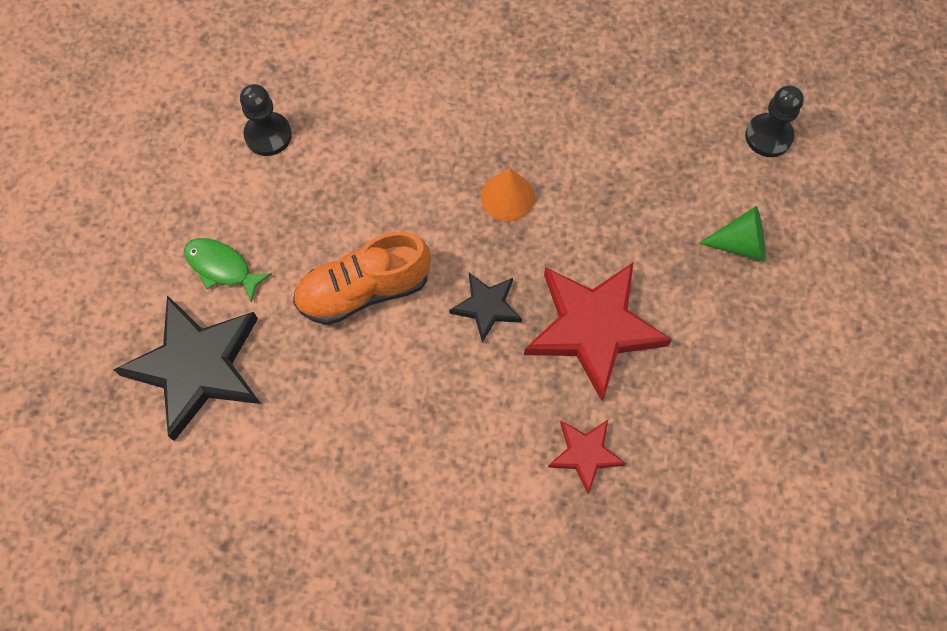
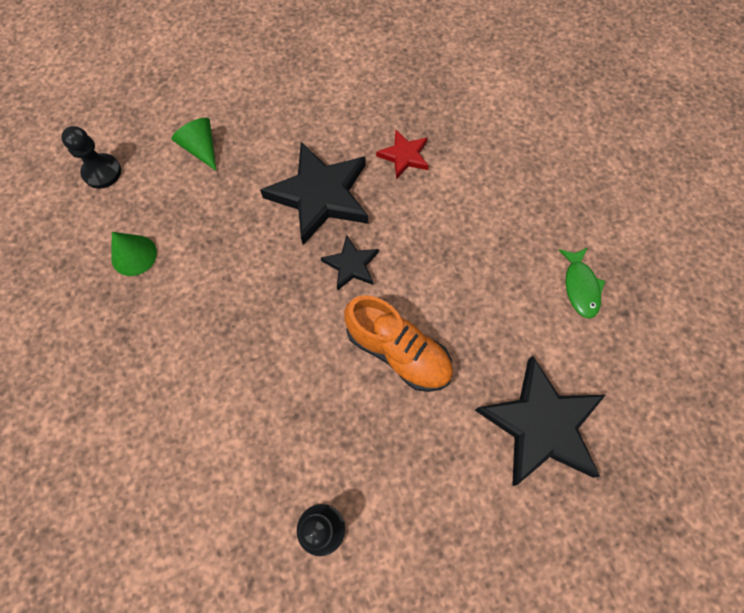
camera: 125 degrees left, 0 degrees up
(222, 267) = (458, 470): green fish -> green fish (580, 287)
(507, 197) = (257, 304): orange cone -> none
(593, 328) = (320, 195): red star -> black star
(641, 120) = (134, 255): none -> green cone

